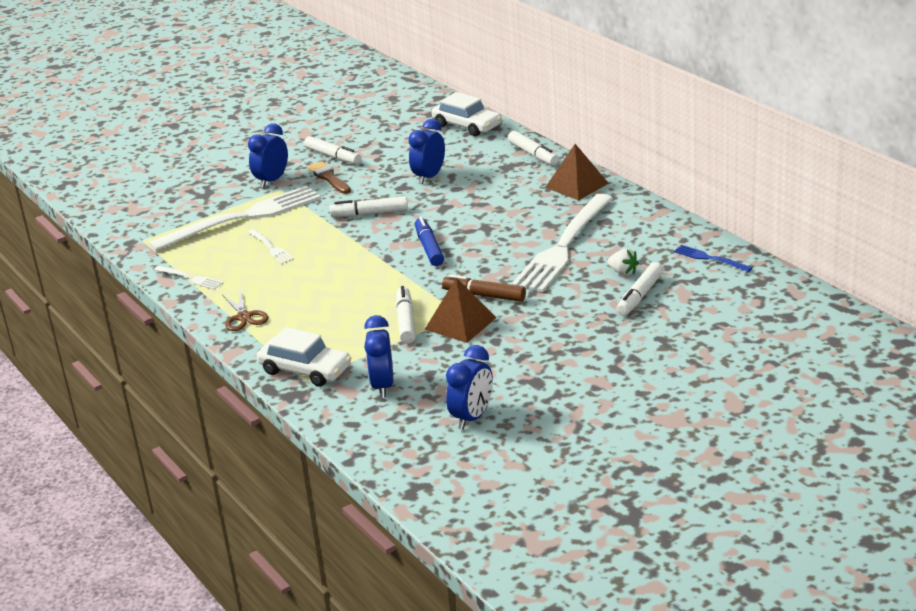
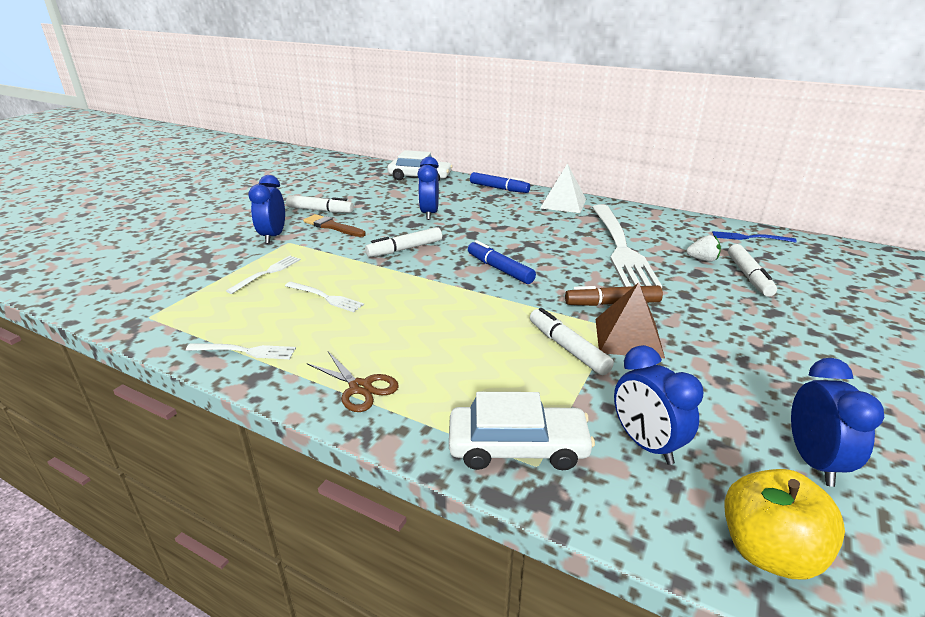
camera: 30 degrees left, 0 degrees up
(244, 217) = (267, 273): white fork -> white fork, size x0.43
(382, 443) = (768, 551): none -> yellow apple
(533, 154) = (499, 188): white marker -> blue marker
(577, 185) = (563, 203): brown pyramid -> white pyramid

